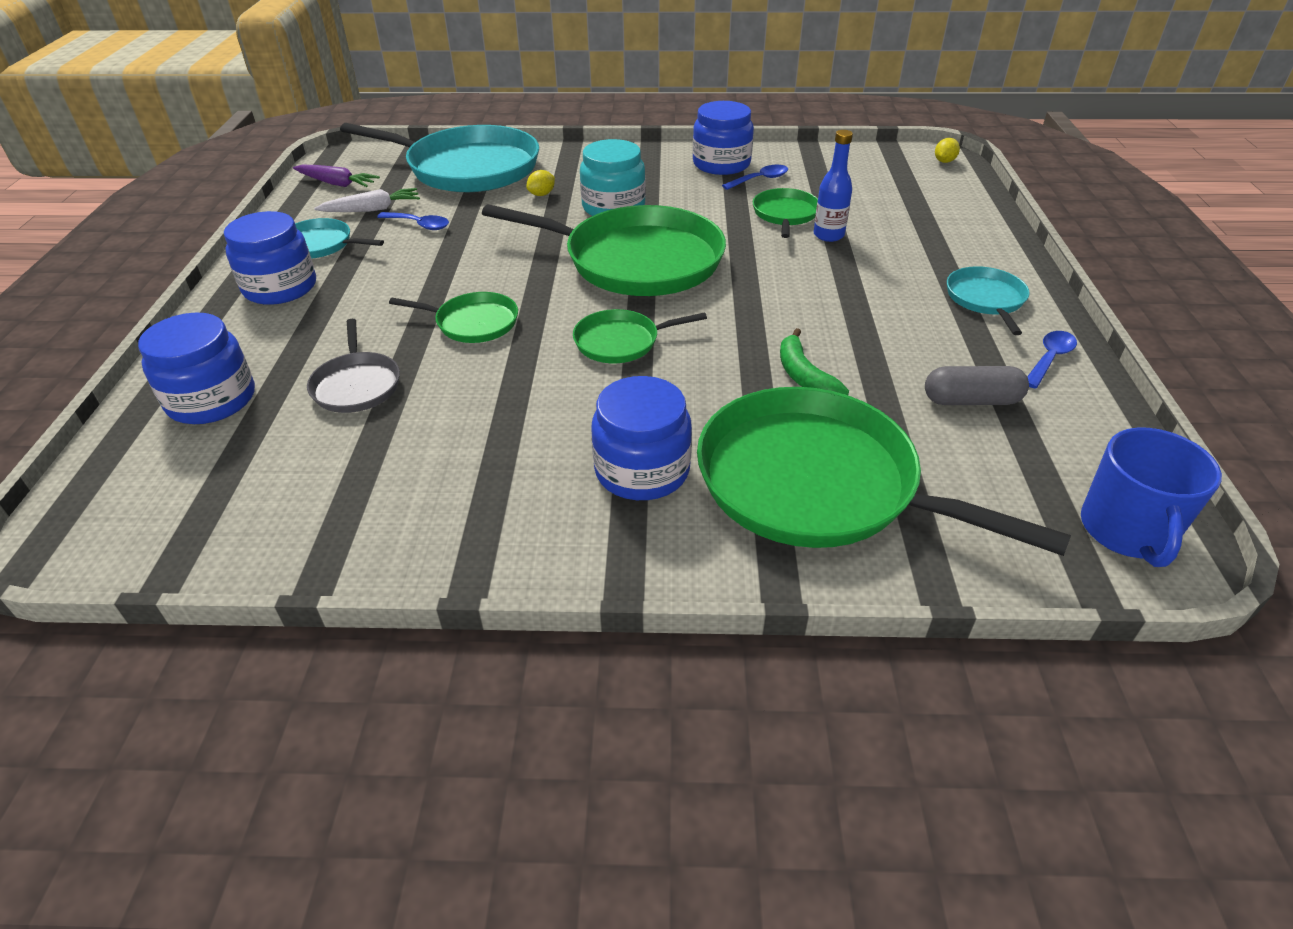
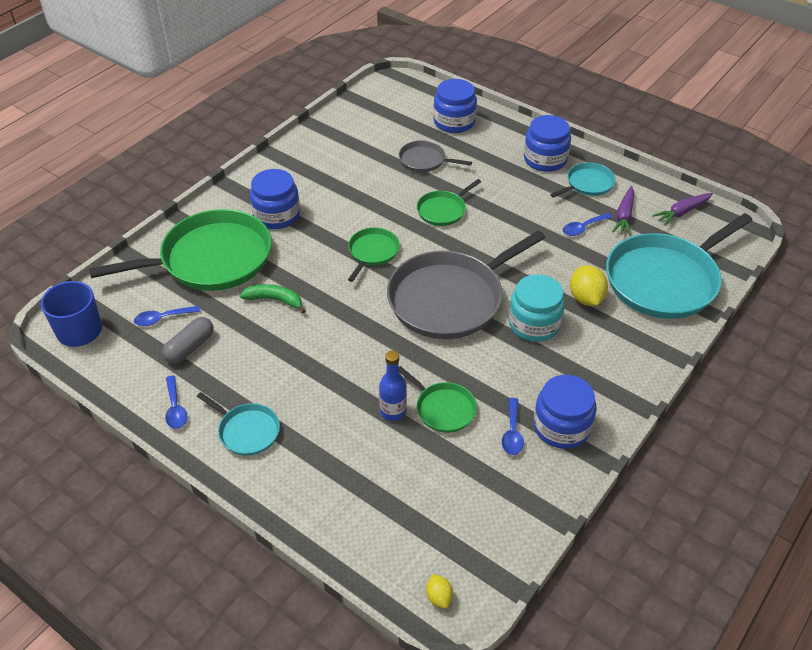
camera: 125 degrees right, 5 degrees up
(372, 209) = (624, 216): white carrot -> purple carrot
(542, 194) = (586, 298): yellow lemon -> yellow lemon, size x1.80
(636, 260) = (450, 298): green pan -> grey pan
(976, 456) = (162, 318): none -> blue spoon

